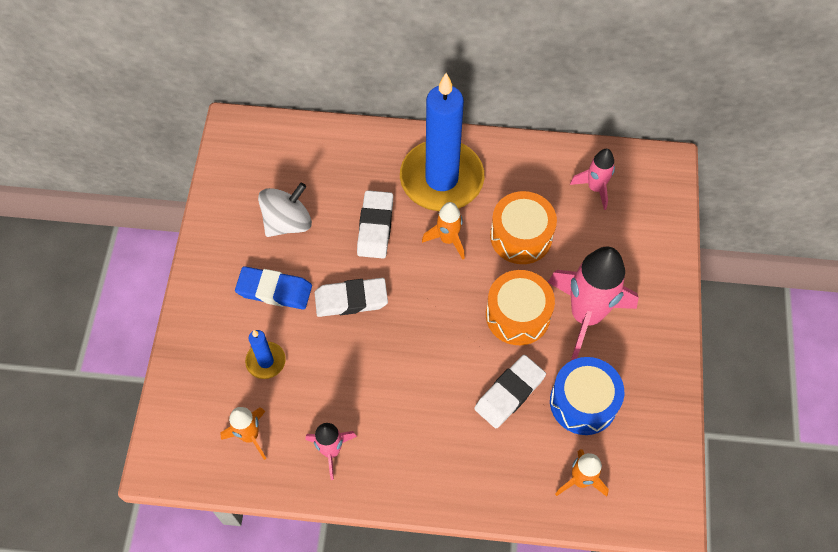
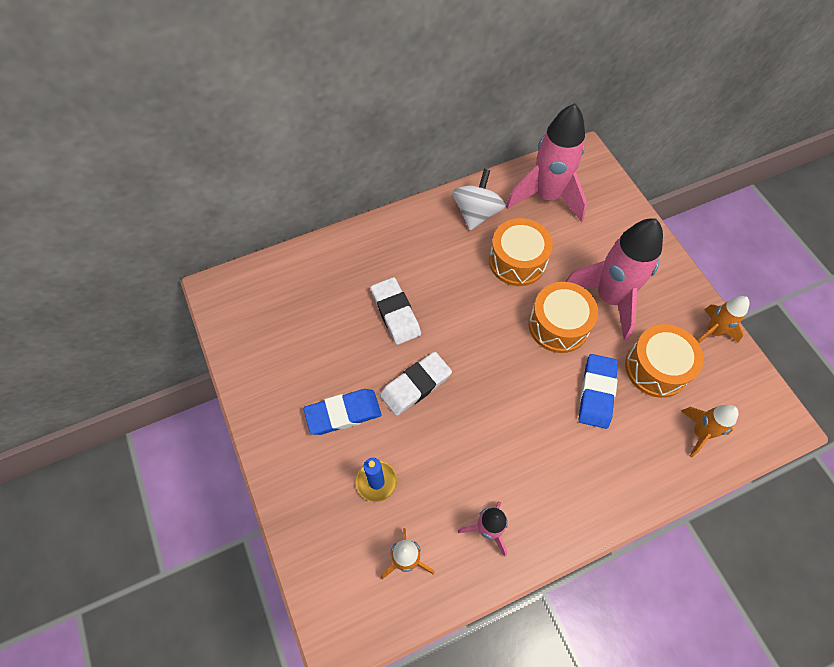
camera: 30 degrees left, 0 degrees up
(287, 222) = (317, 347): white spinning top -> white spinning top (476, 213)
(441, 179) = (424, 247): blue candle -> none
(448, 239) = (462, 293): orange rocket -> orange rocket (712, 332)
(509, 393) = (596, 392): white eraser -> blue eraser
(583, 402) = (656, 368): blue drum -> orange drum
(595, 188) = (546, 197): pink rocket -> pink rocket, size x1.90

